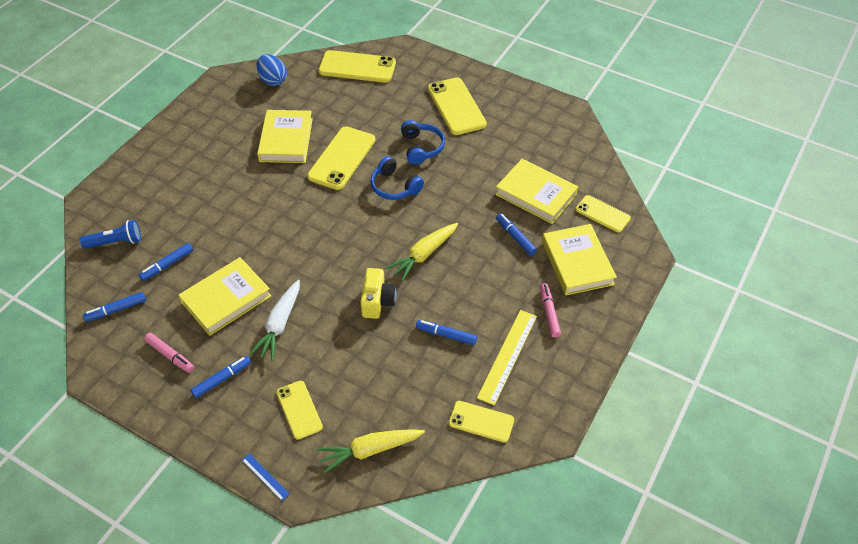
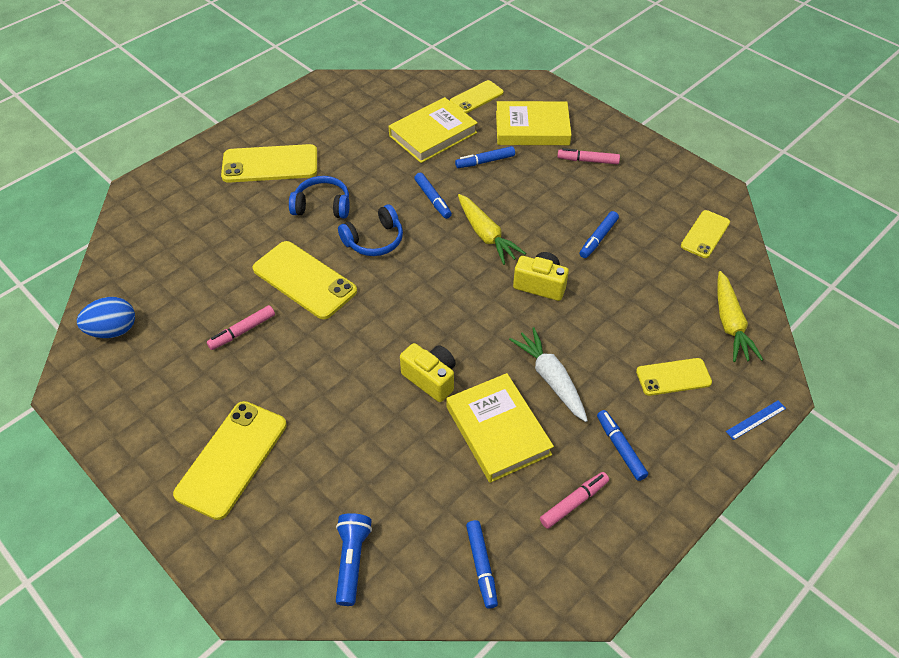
camera: 75 degrees left, 0 degrees up
(167, 265) = (419, 494): blue marker -> blue marker (433, 199)
(265, 250) = (431, 379): none -> yellow camera
(280, 324) = (551, 379): white carrot -> white carrot turned 150 degrees counterclockwise
(286, 140) = (242, 331): yellow book -> pink marker
(357, 67) = (144, 238): yellow phone -> yellow phone (232, 459)
(507, 356) = (632, 200): yellow ruler -> none

